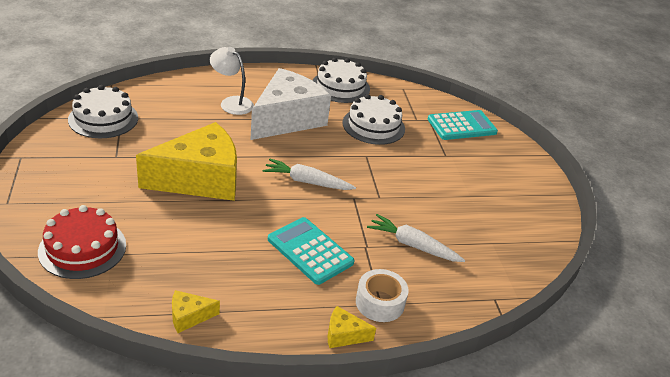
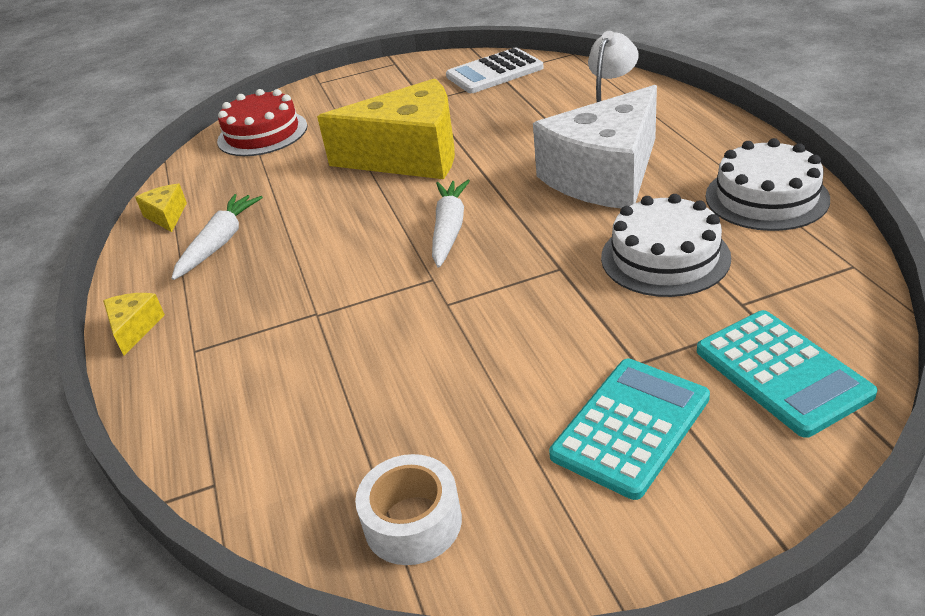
camera: 90 degrees right, 0 degrees up
(103, 118) = (494, 72): white cake -> white calculator
(200, 179) = (410, 156): yellow cheese -> yellow cheese turned 60 degrees counterclockwise
(287, 119) = (605, 176): white cheese -> white cheese turned 105 degrees clockwise
(310, 251) = (292, 267): turquoise calculator -> turquoise calculator (630, 427)
(380, 303) = (196, 349): white tape -> white tape (413, 522)
(412, 245) = (332, 361): white carrot -> white carrot (220, 243)

